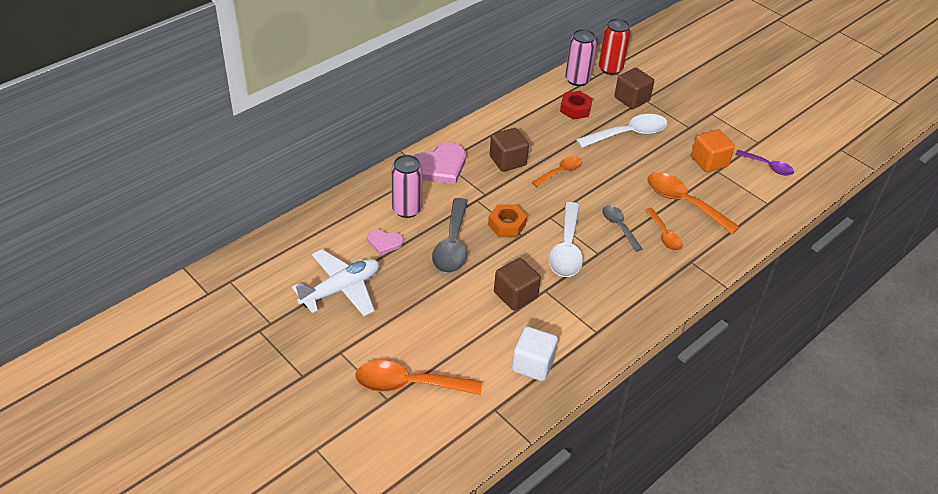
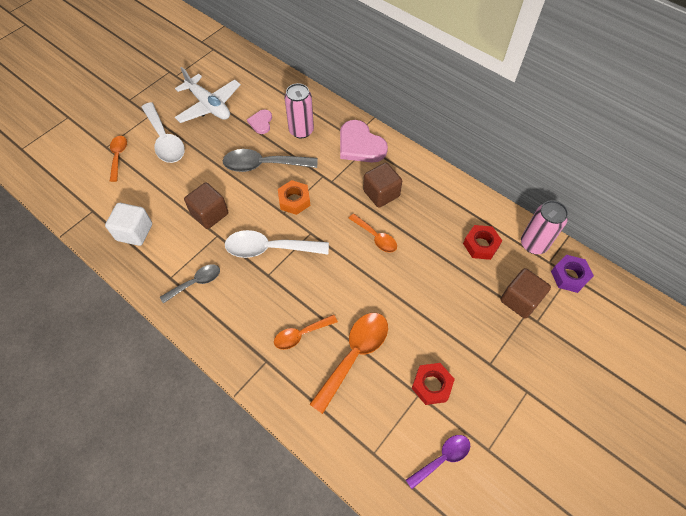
camera: 85 degrees right, 15 degrees up
(409, 384) = (118, 156): orange spoon -> orange spoon, size x0.60
(610, 69) = (569, 276): red can -> purple nut
(619, 227) = (306, 292): grey spoon -> grey spoon (196, 283)
(628, 134) = (455, 297): white spoon -> white spoon (165, 140)
(709, 162) = (431, 385): orange cube -> red nut
(768, 166) = (442, 458): purple spoon -> purple spoon turned 150 degrees counterclockwise

